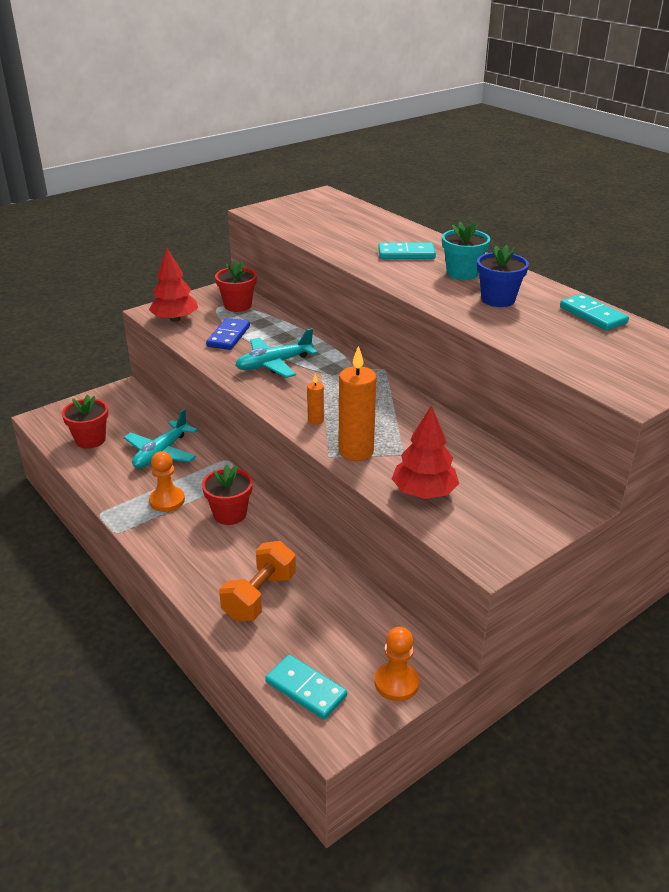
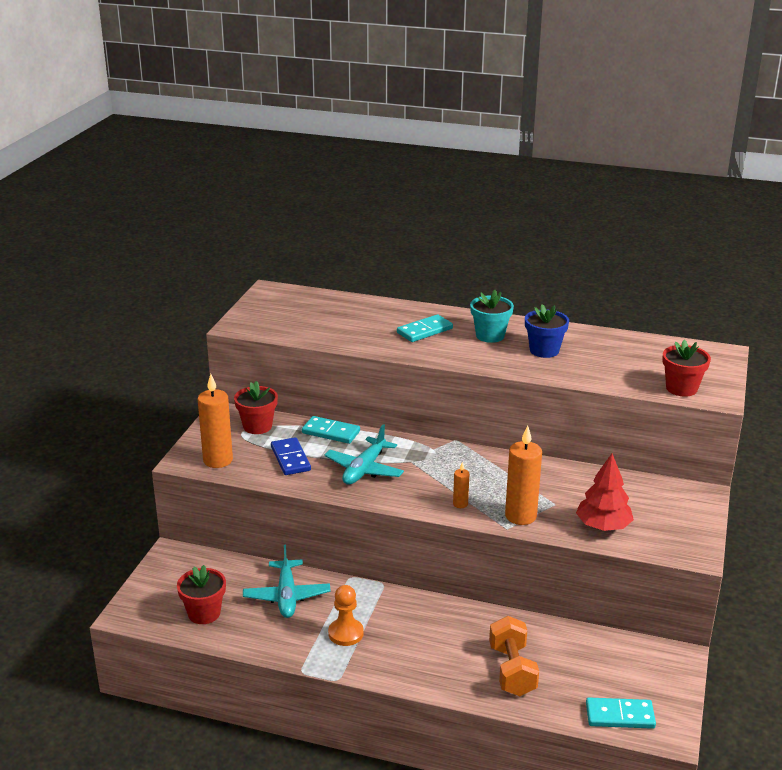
camera: 35 degrees left, 5 degrees down
(175, 319) = (218, 460): red tree -> orange candle
(230, 514) = (411, 620): red flower pot -> red flower pot (681, 388)
(396, 683) = (669, 679): orange pawn -> none
(592, 315) = (620, 342): turquoise domino -> turquoise domino (331, 432)

